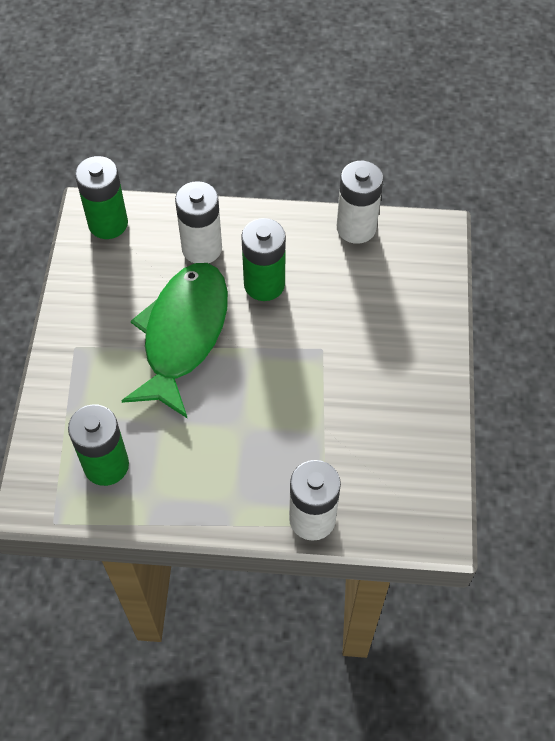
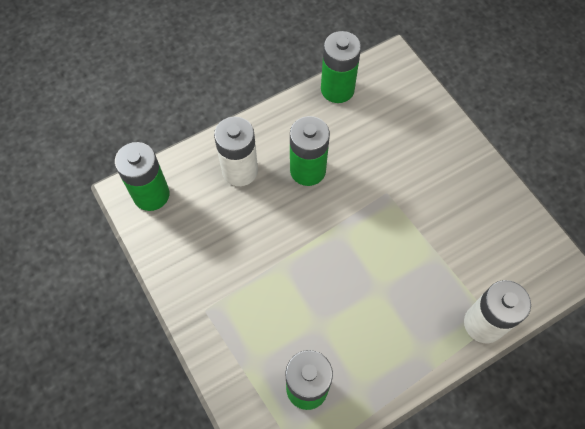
camera: 35 degrees left, 5 degrees up
(183, 334) = (280, 246): green fish -> none
(356, 228) = (337, 89): white battery -> green battery

